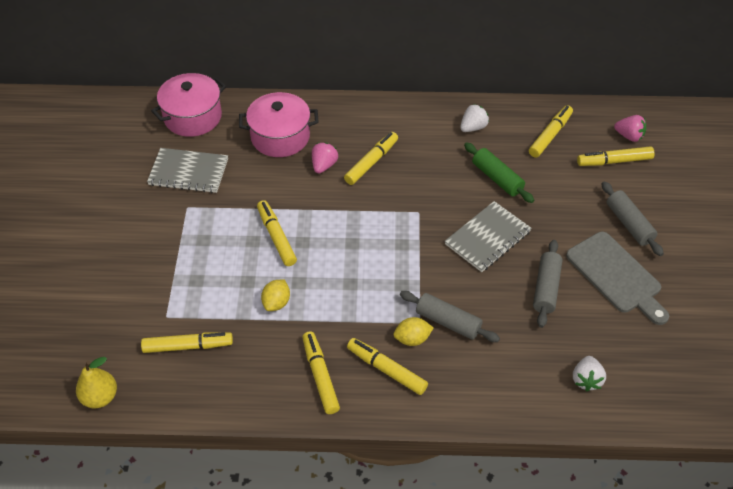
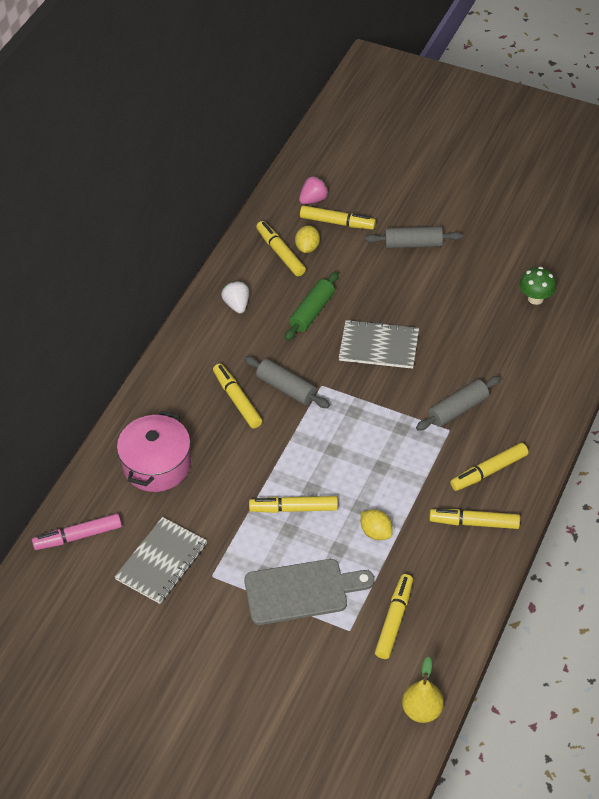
camera: 65 degrees left, 0 degrees up
(193, 117) = (78, 536): pink pot -> pink marker
(324, 165) = (219, 440): pink strawberry -> none
(412, 339) = (464, 441): yellow lemon -> yellow lemon (307, 247)
(487, 238) = (379, 346): grey notebook -> grey notebook turned 60 degrees counterclockwise
(497, 178) = (312, 312): green rolling pin -> green rolling pin turned 45 degrees counterclockwise
(546, 288) = (454, 327): grey rolling pin -> grey rolling pin (286, 388)
(586, 380) = (556, 339): white strawberry -> none
(614, 161) = (337, 222): yellow marker -> yellow marker turned 90 degrees counterclockwise
(616, 275) = (463, 276): grey cutting board -> grey cutting board (301, 591)
(629, 345) = (535, 298): none -> green mushroom

